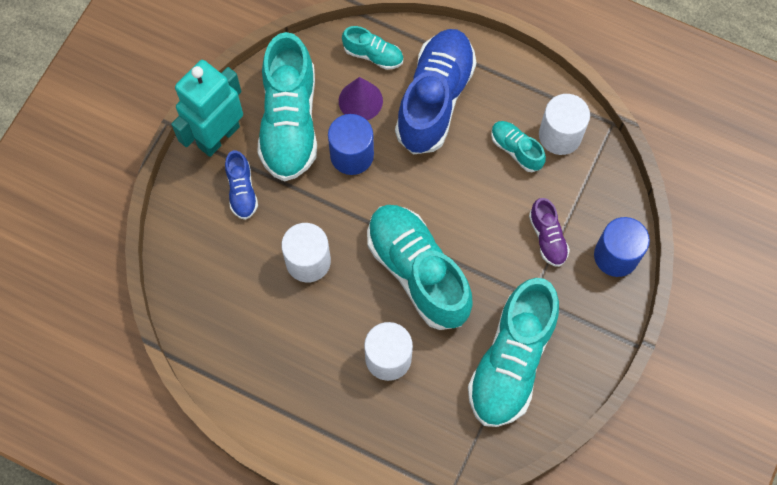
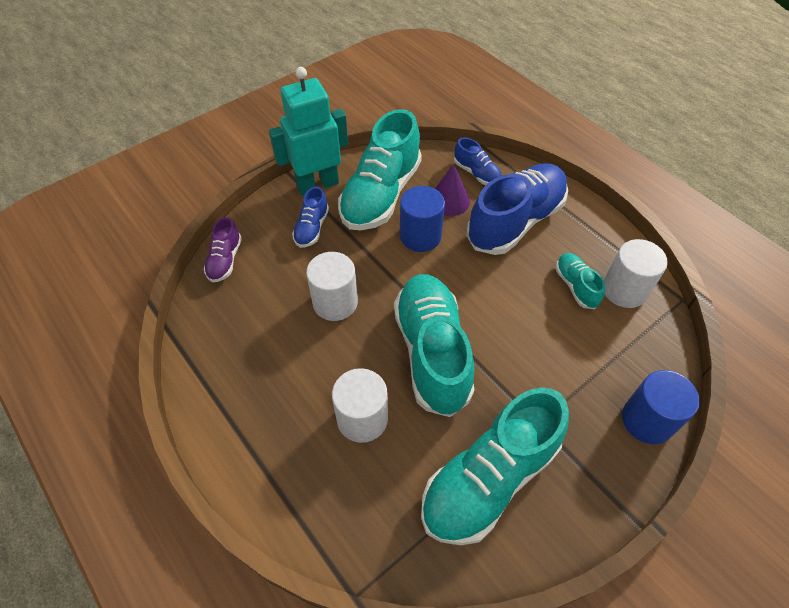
camera: 25 degrees right, 15 degrees down
(373, 55) = (477, 173): turquoise shoe -> blue shoe
(547, 237) = (577, 373): purple shoe -> purple shoe (225, 260)

